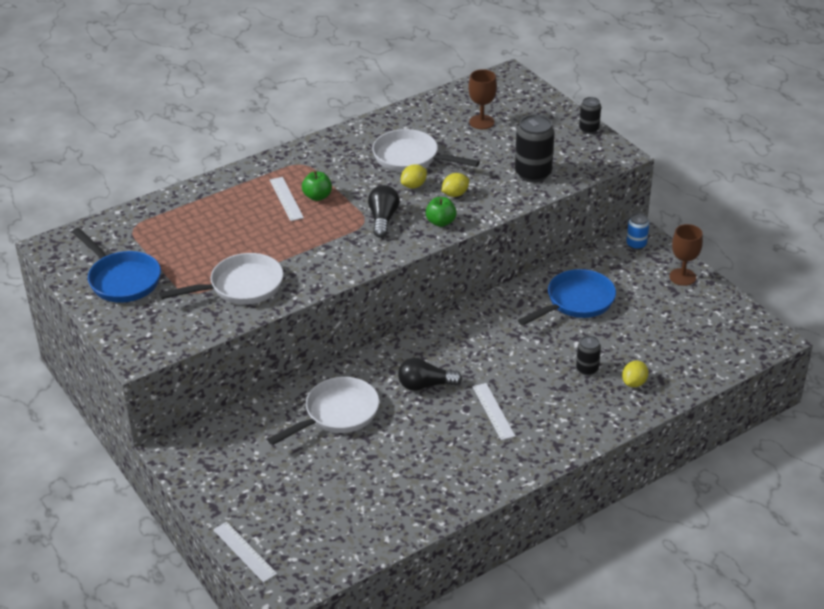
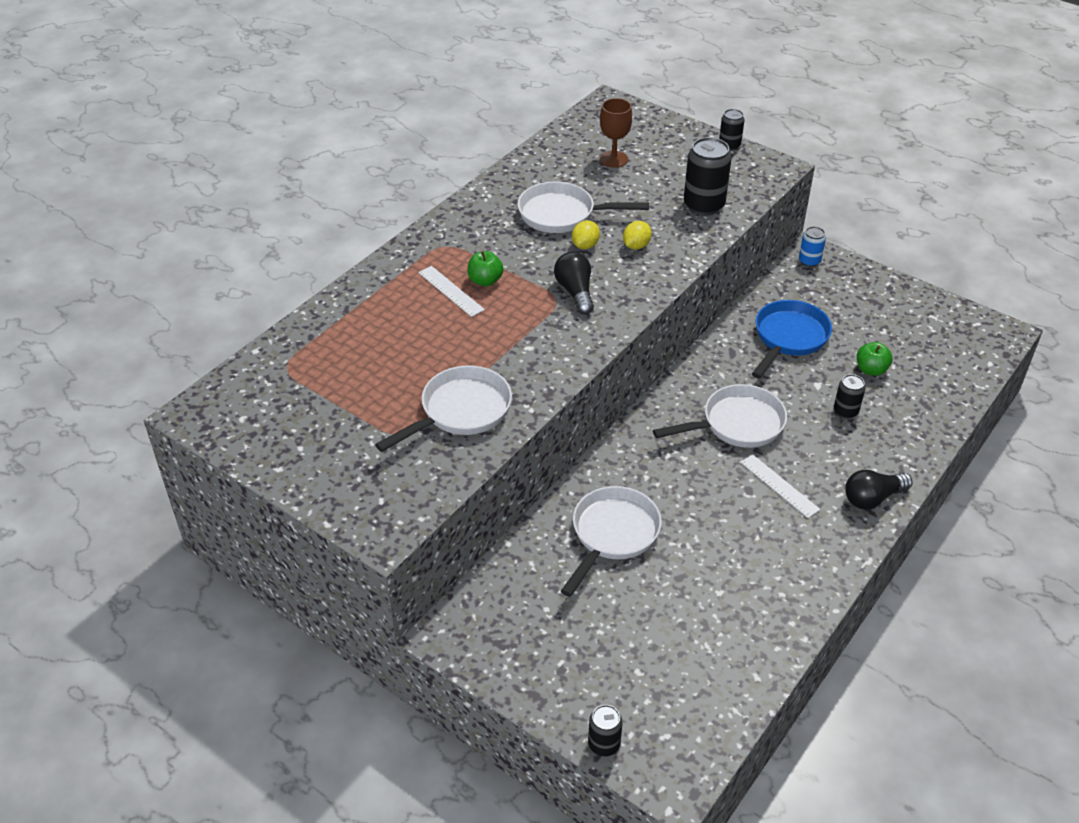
camera: 20 degrees left, 5 degrees up
(122, 279) = (309, 437): blue pan -> none
(244, 551) = (604, 744): white ruler -> black can
(425, 385) = (689, 474): black light bulb -> black light bulb (872, 498)
(441, 222) = (641, 281): green apple -> green apple (871, 370)
(488, 358) = (737, 424): none -> white pan
(634, 383) = (902, 415): yellow lemon -> none
(682, 277) = (876, 286): brown goblet -> none

